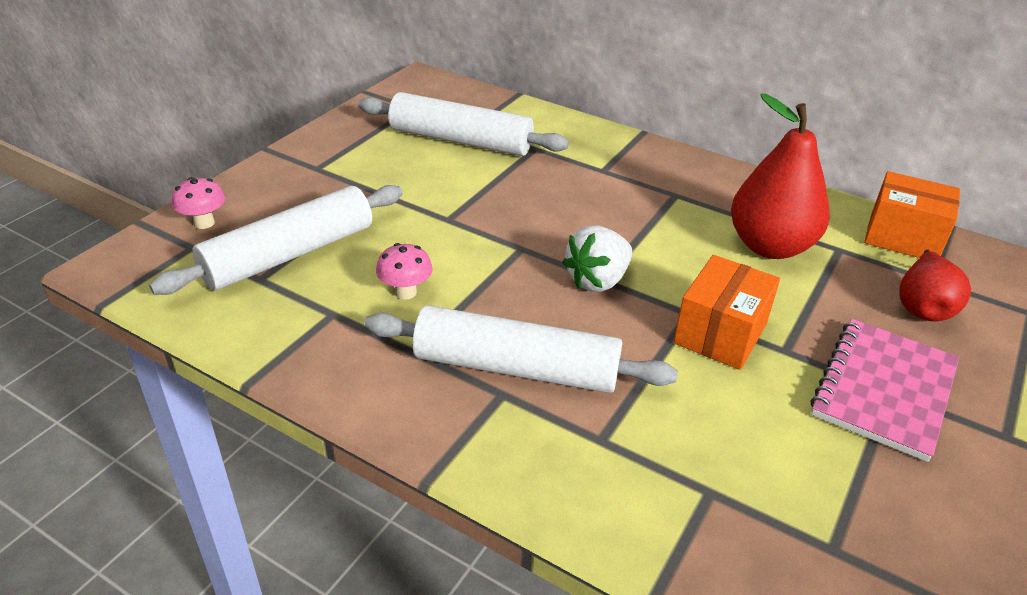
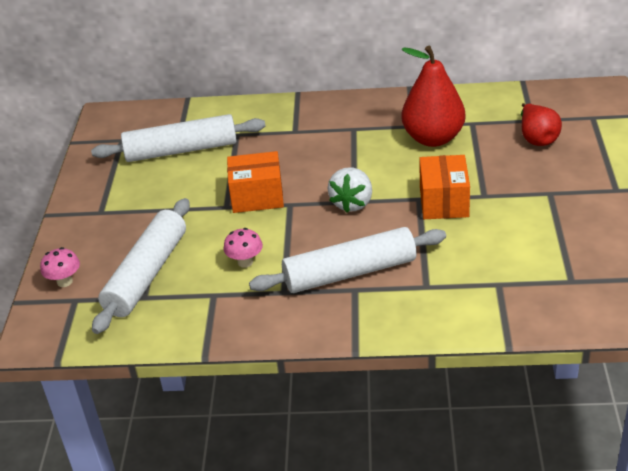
camera: 25 degrees left, 0 degrees up
(884, 390) = (546, 193): pink notebook -> none
(903, 237) = (501, 100): orange box -> orange box (257, 197)

